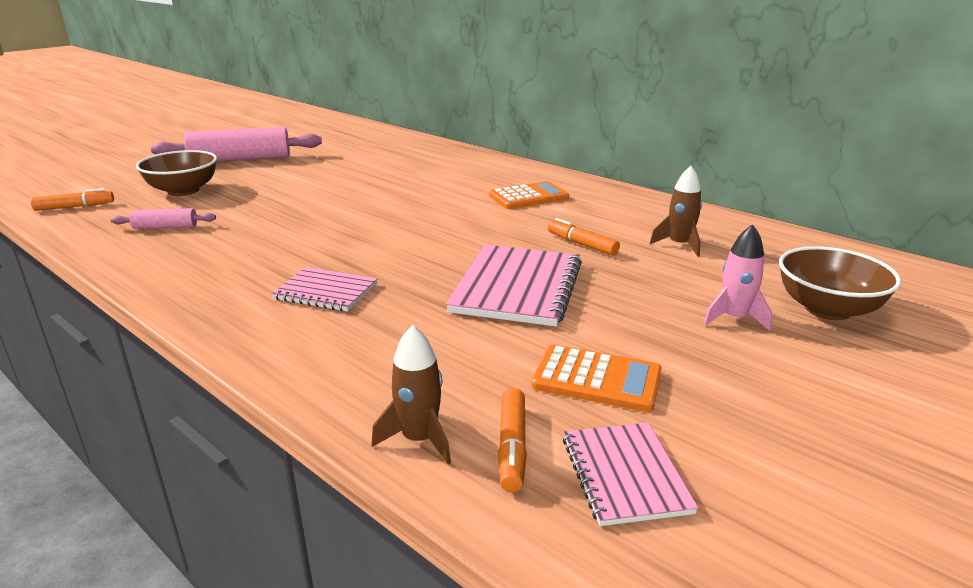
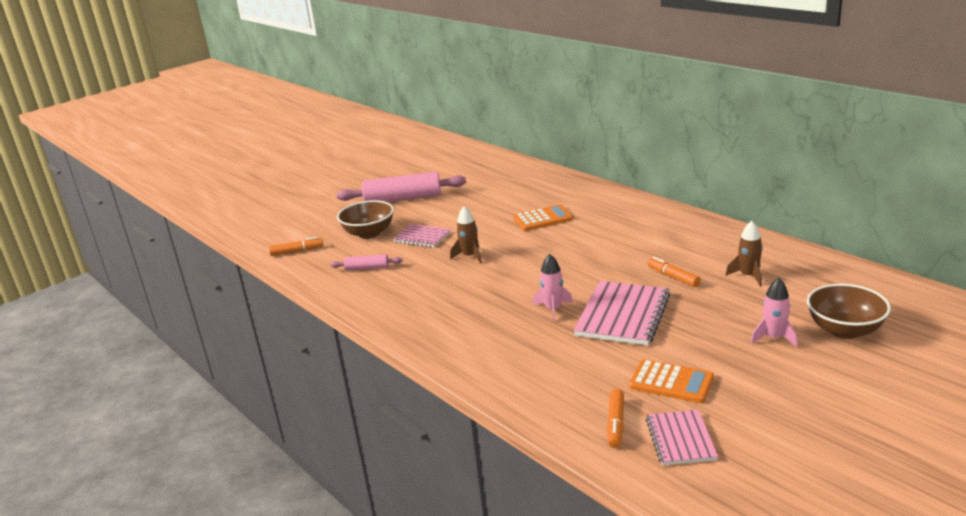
camera: 10 degrees right, 0 degrees up
(326, 291) = (491, 320): pink notebook -> pink notebook (422, 237)
(418, 279) = (553, 309): none -> pink rocket
(419, 439) = (561, 419): brown rocket -> brown rocket (469, 256)
(528, 197) = (635, 231): orange calculator -> orange calculator (542, 219)

